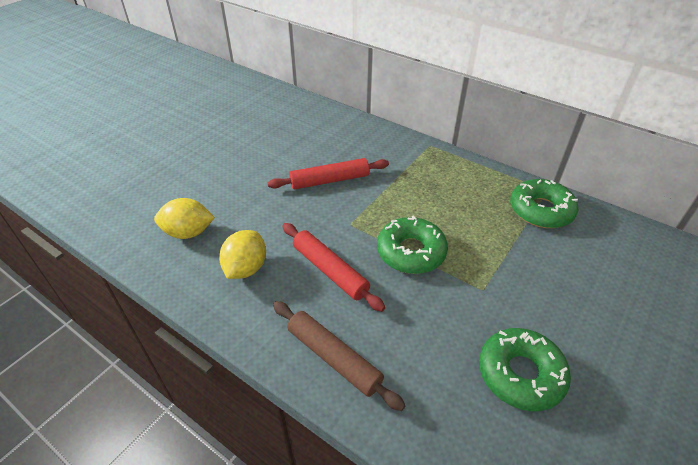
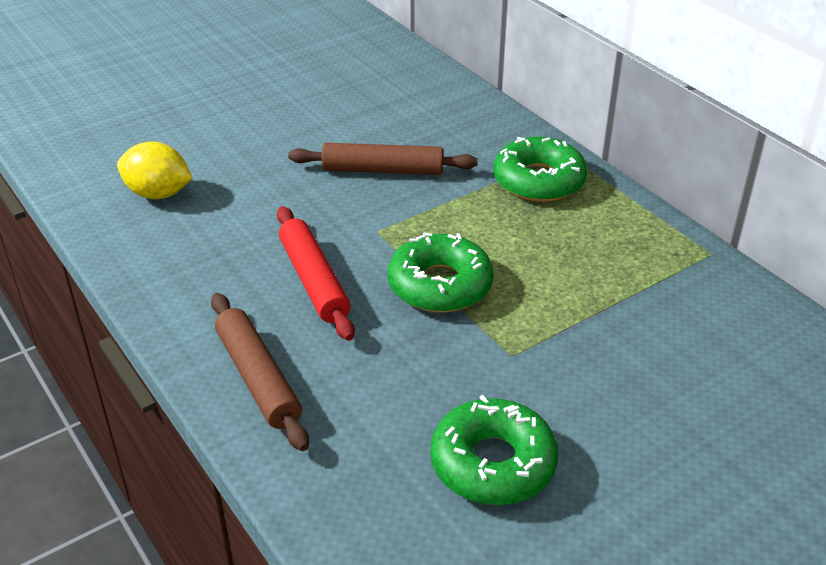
camera: 20 degrees right, 5 degrees down
(246, 268) = (207, 252): yellow lemon -> none
(329, 180) = (382, 170): red rolling pin -> brown rolling pin
(541, 210) = (678, 278): green donut -> green donut (538, 181)

